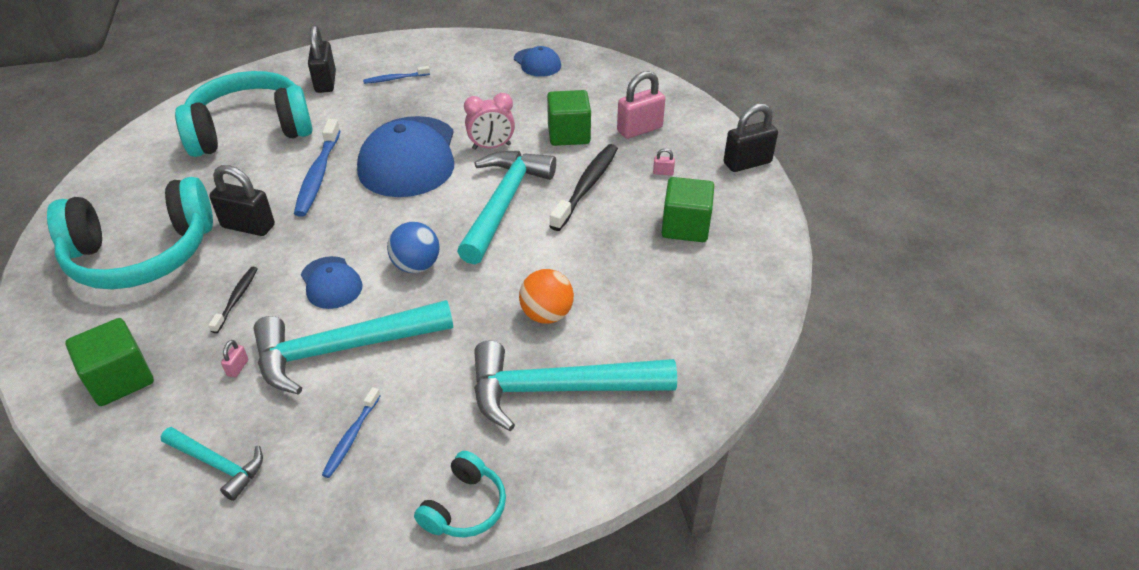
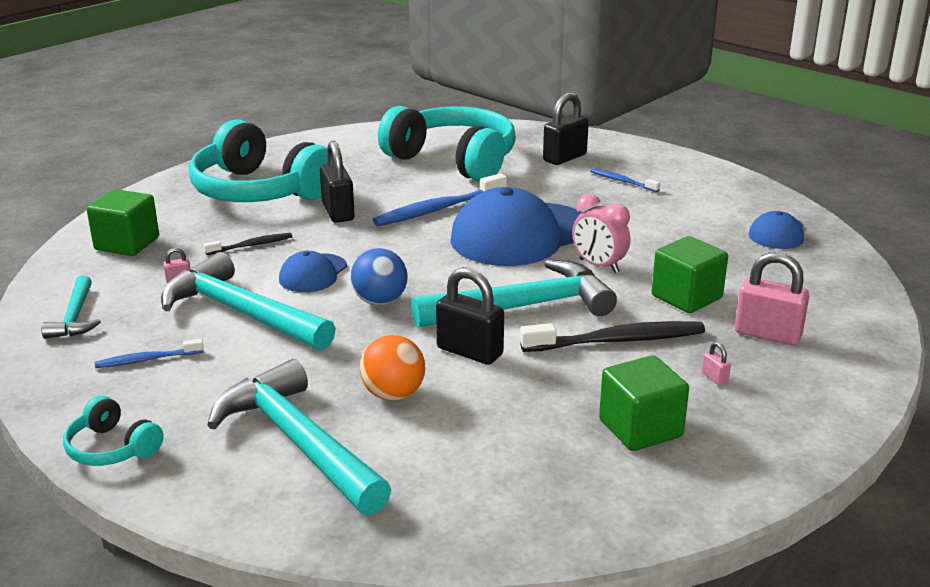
camera: 55 degrees right, 15 degrees down
(465, 507) = (112, 448): turquoise headphones -> turquoise headphones turned 45 degrees clockwise
(747, 163) = (828, 430): black padlock -> black padlock (469, 351)

